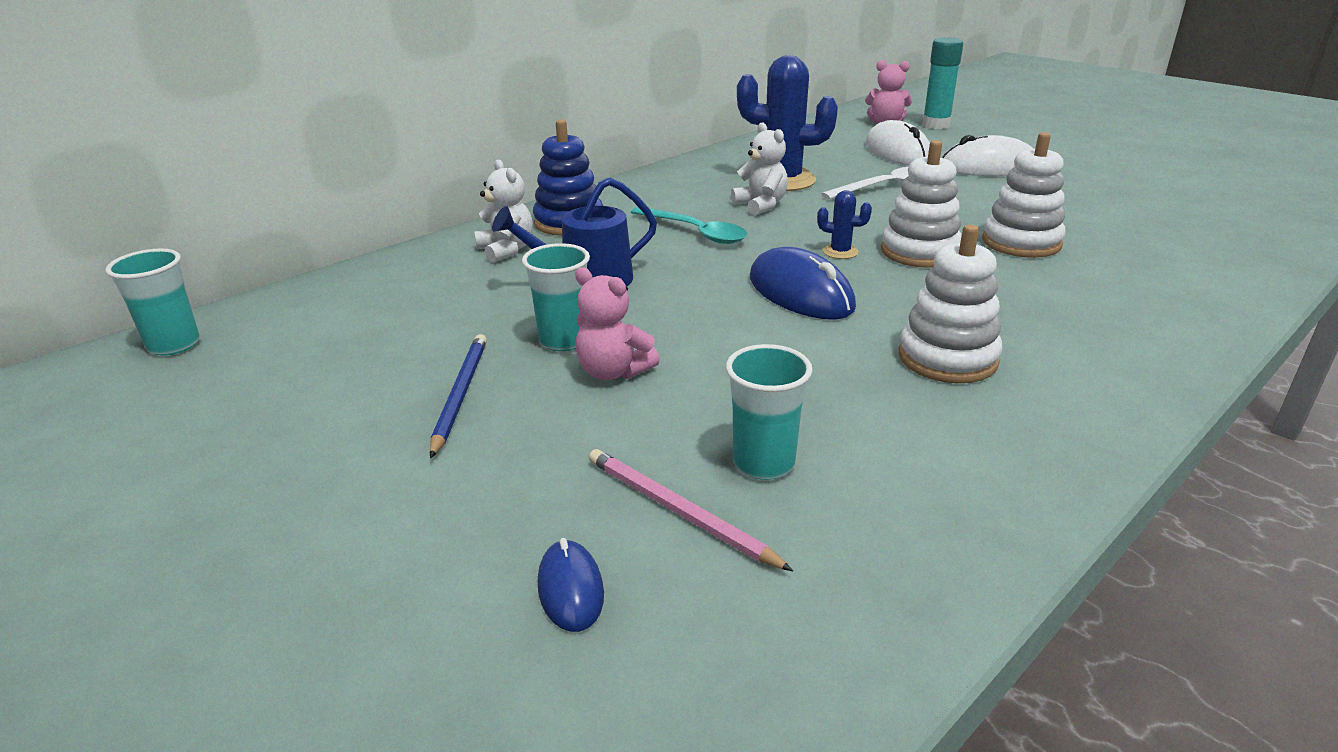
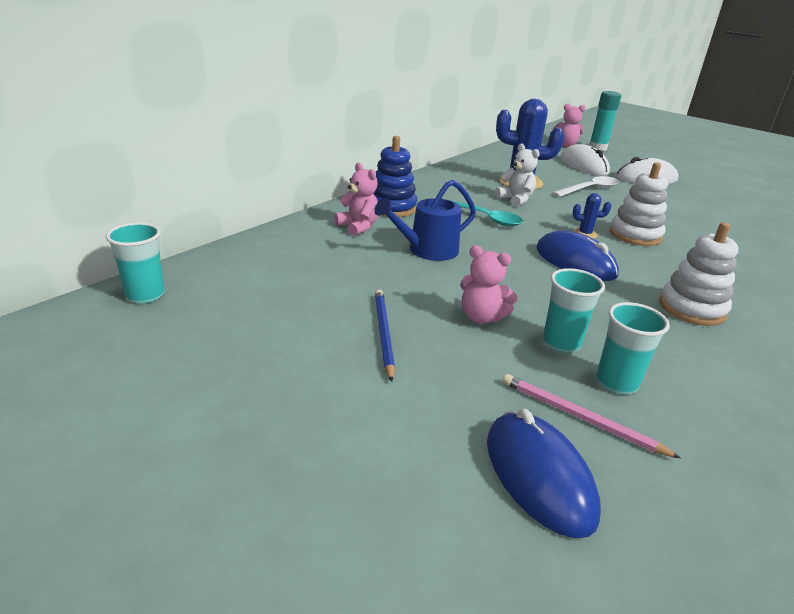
camera: 10 degrees left, 0 degrees up
(506, 250) = (358, 227): white teddy bear -> pink teddy bear
(563, 341) = (435, 294): turquoise cup -> turquoise cup (561, 342)
(570, 589) = (538, 476): blue mouse -> blue mouse, size x1.88
(1021, 243) = (693, 230): white stacking toy -> none

